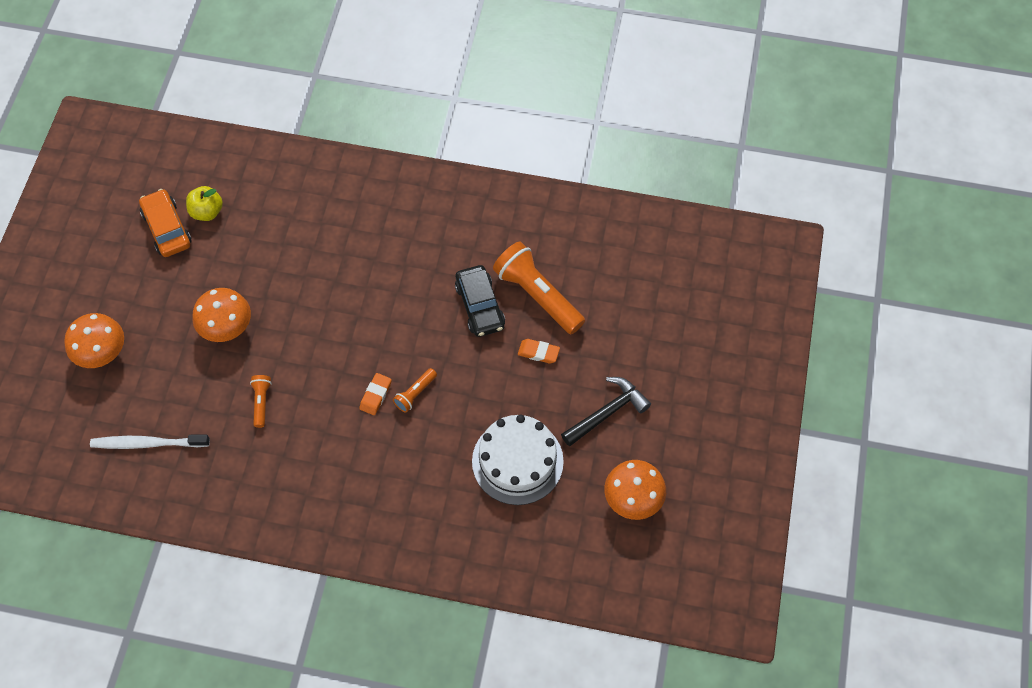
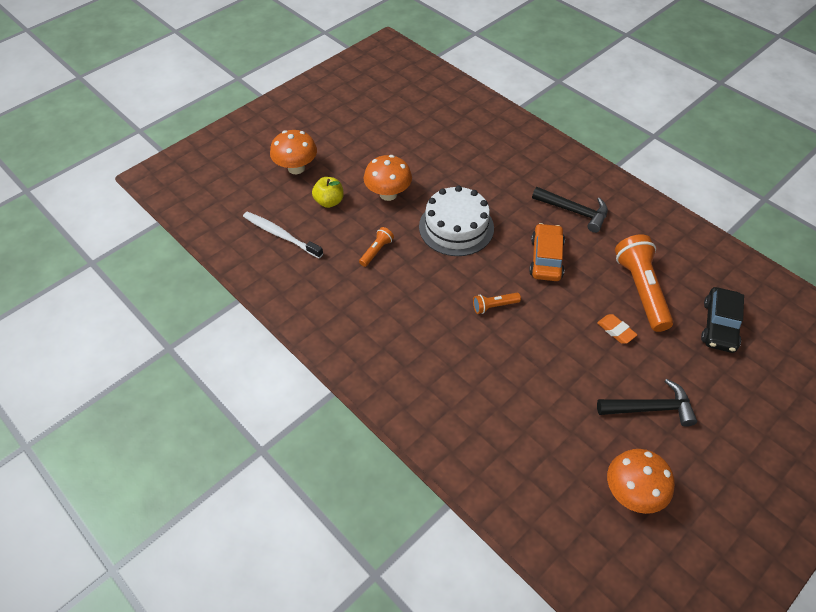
camera: 35 degrees right, 10 degrees down
(167, 228) = (394, 119): orange car -> orange car (546, 258)
(207, 212) = (427, 122): yellow apple -> yellow apple (329, 201)
(376, 395) = (463, 291): orange eraser -> none
(428, 241) = (574, 211): none -> black hammer
(480, 306) = (587, 273): black car -> black car (719, 325)
(517, 461) = (546, 401): white cake -> white cake (456, 227)

